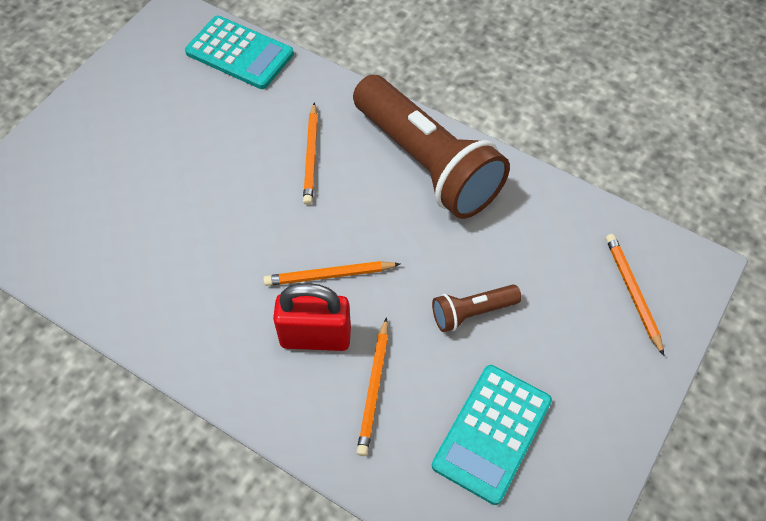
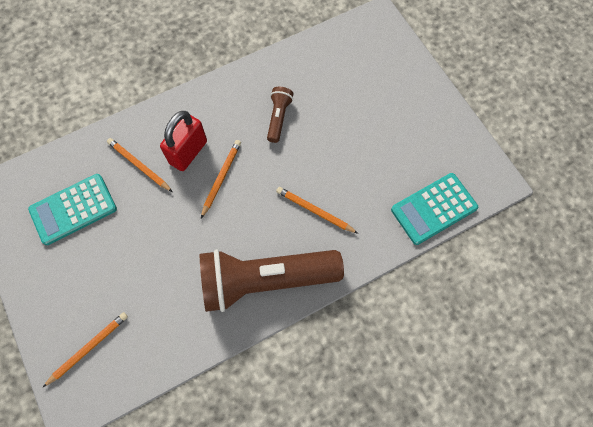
camera: 120 degrees right, 10 degrees up
(472, 312) = (144, 242): brown flashlight -> brown flashlight (278, 117)
(492, 433) = (73, 209): turquoise calculator -> turquoise calculator turned 90 degrees counterclockwise
(632, 292) = (88, 348): orange pencil -> orange pencil turned 60 degrees counterclockwise

